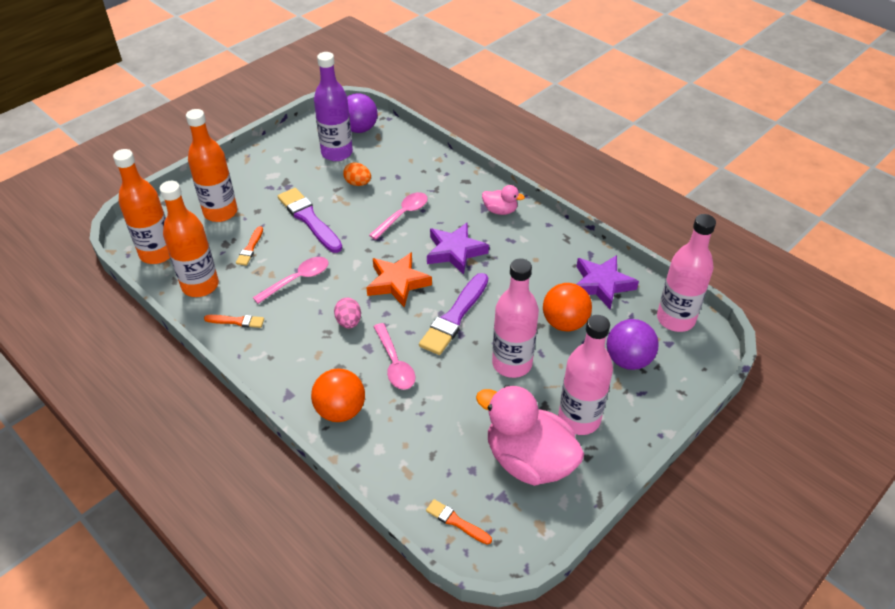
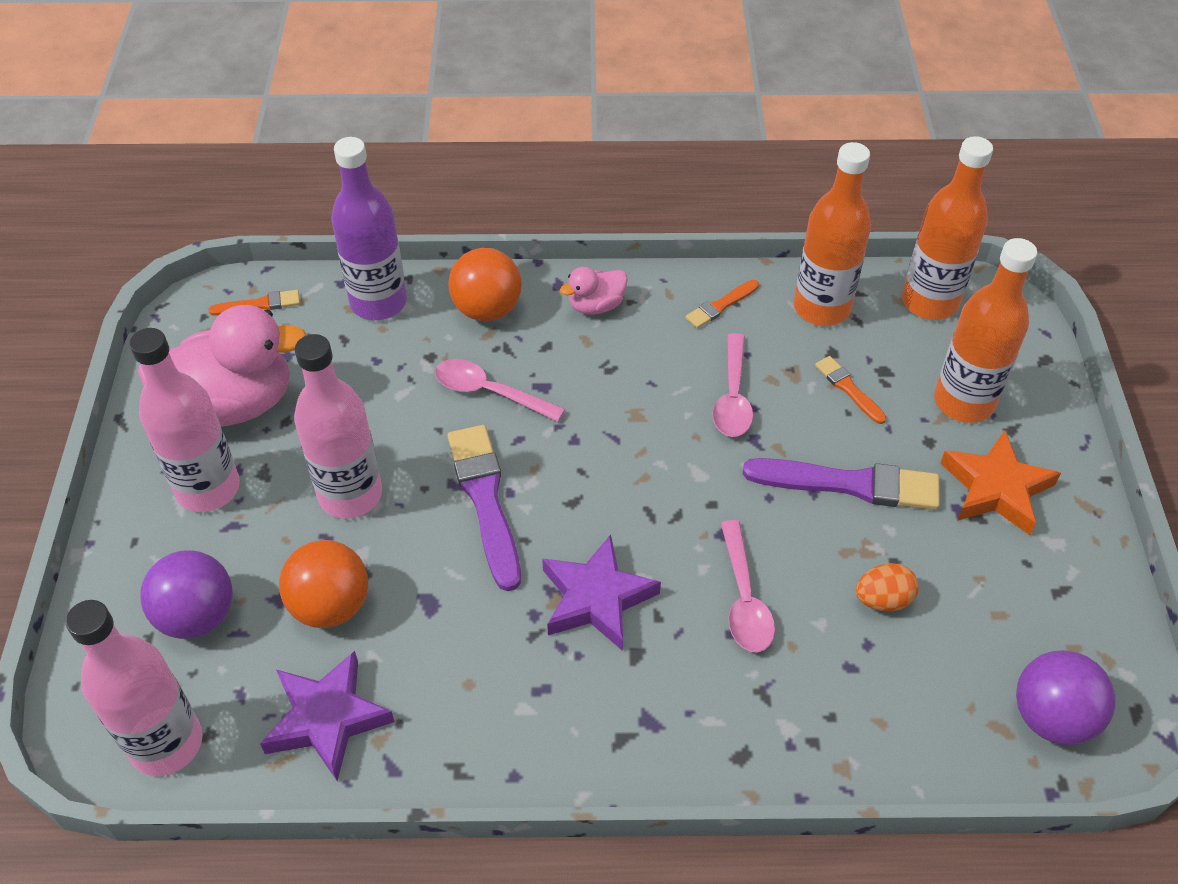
camera: 135 degrees right, 5 degrees up
(337, 153) = (999, 631): purple bottle -> purple bottle (378, 302)
(349, 322) = (602, 396): pink egg -> none
(397, 283) = (612, 488): orange star -> orange star (996, 488)
(500, 210) = (617, 737): pink duck -> pink duck (596, 306)

